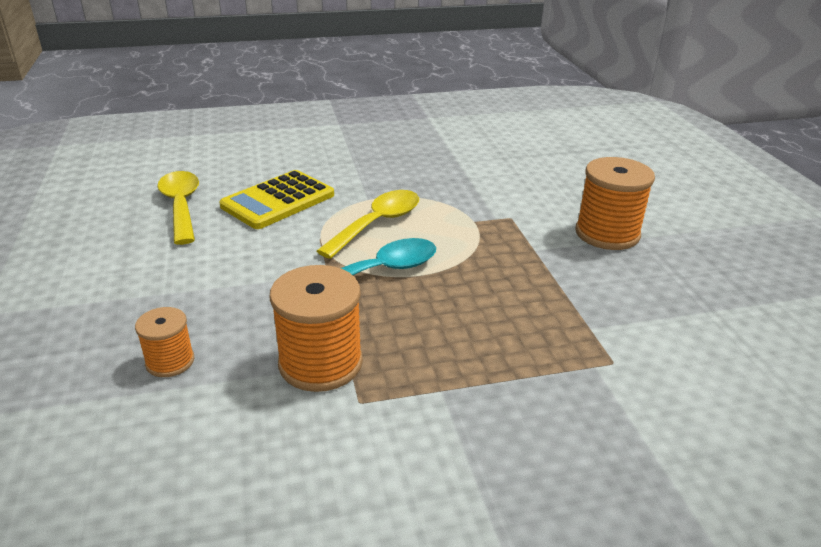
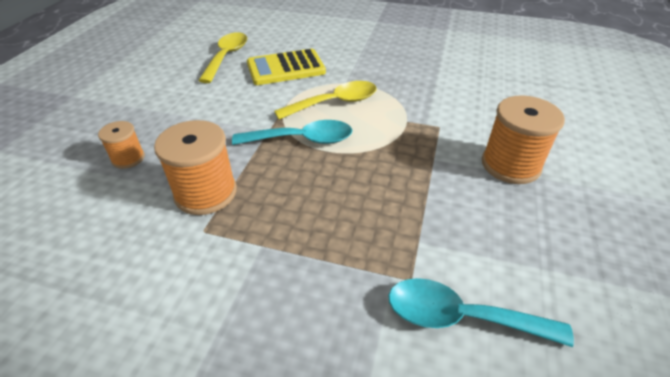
camera: 30 degrees right, 10 degrees up
(682, 375) = (461, 317): none -> turquoise spoon

